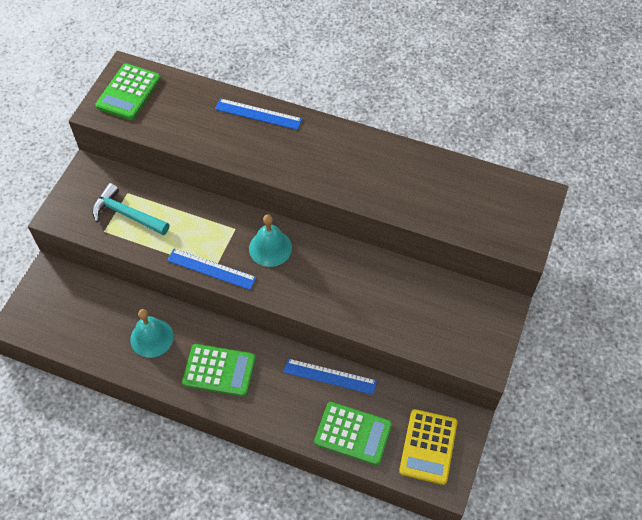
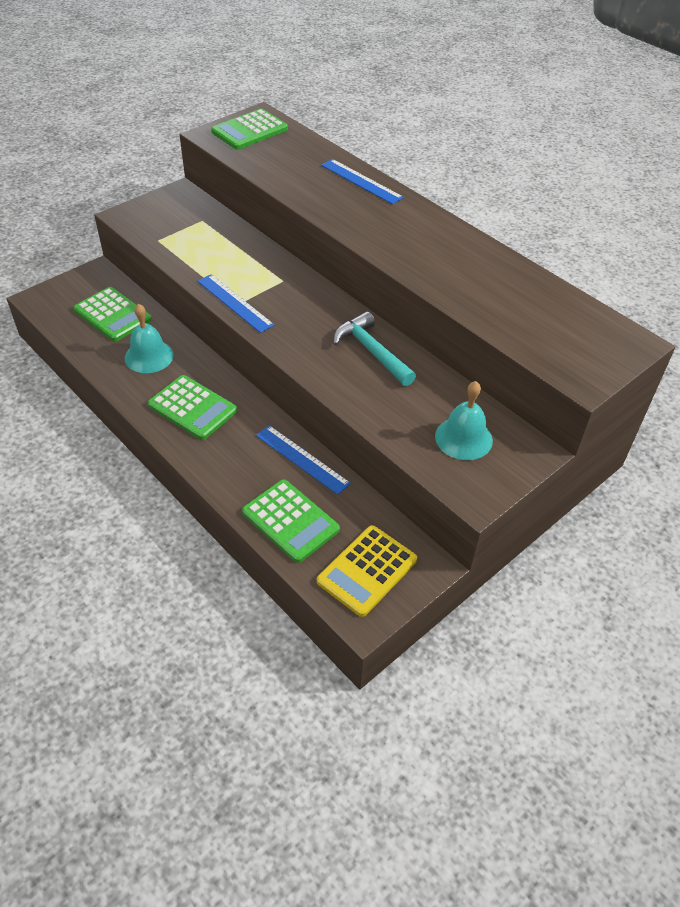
camera: 25 degrees right, 10 degrees down
(93, 310) = (112, 315): none -> green calculator
(127, 214) = (189, 235): turquoise hammer -> turquoise hammer (372, 351)
(270, 248) = (306, 307): turquoise bell -> turquoise bell (463, 438)

